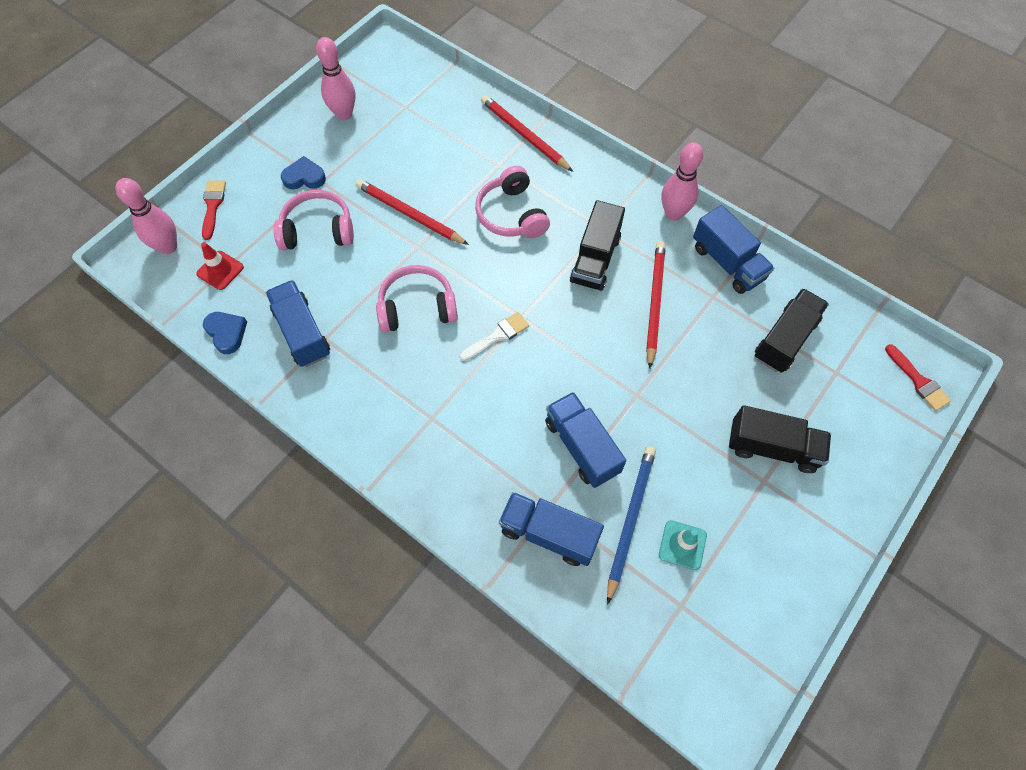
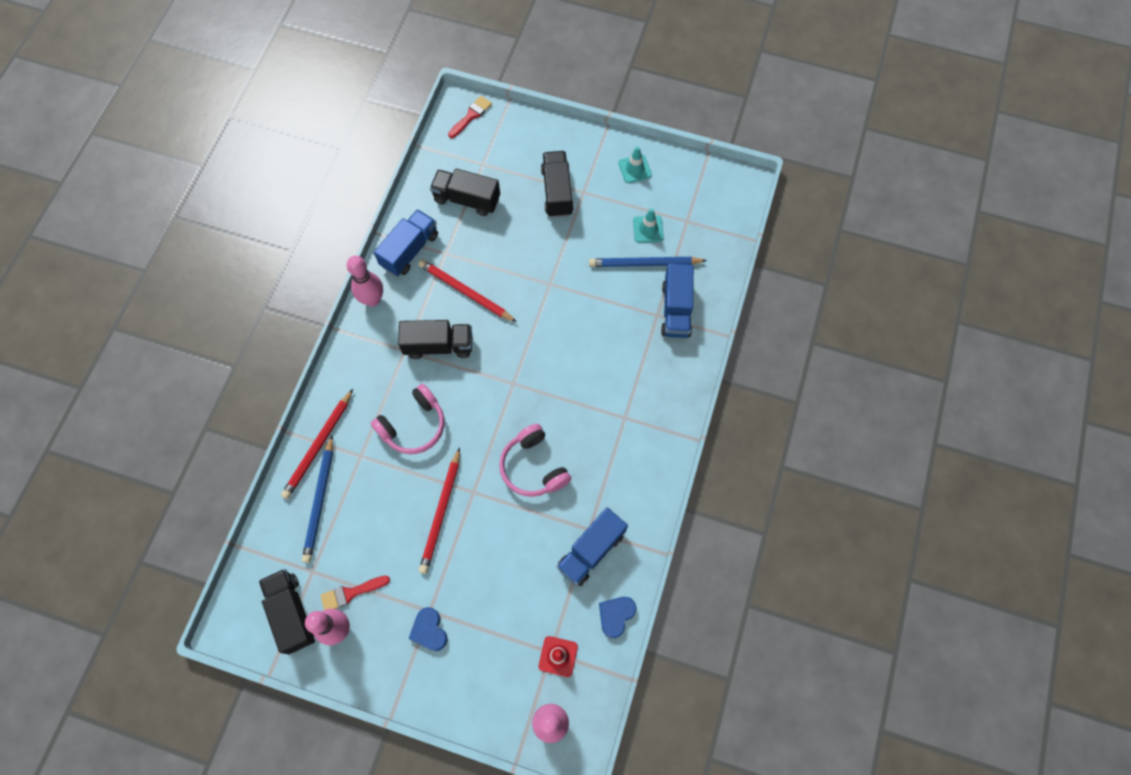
camera: 110 degrees left, 5 degrees up
(213, 206) = (491, 704): red brush -> red brush (351, 593)
(318, 230) = (485, 587): pink headphones -> none
(376, 86) = (292, 613): none -> black truck
(468, 125) = (320, 501): none -> blue pencil
(497, 336) = (537, 395): white brush -> none
(581, 447) = (605, 308): blue truck -> none
(654, 303) = (465, 292): red pencil -> red pencil turned 45 degrees clockwise
(787, 565) = (634, 169): none -> turquoise traffic cone

